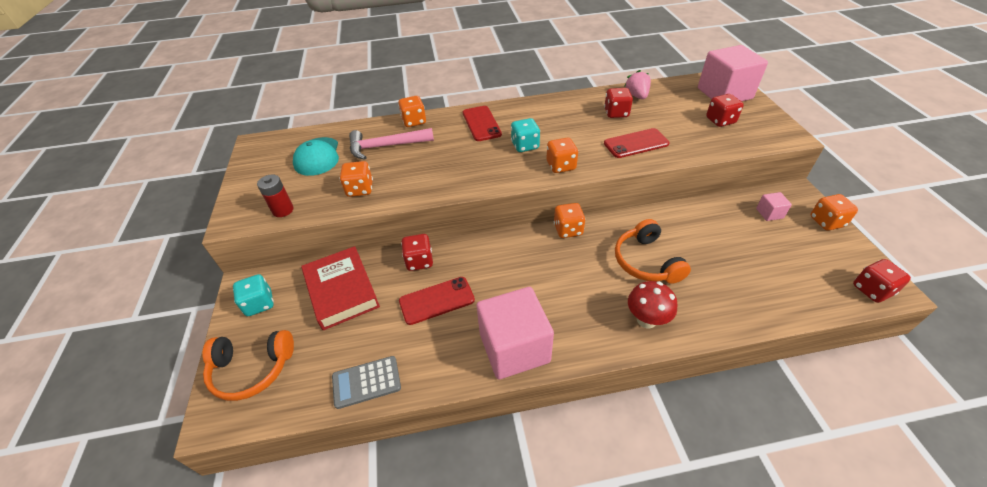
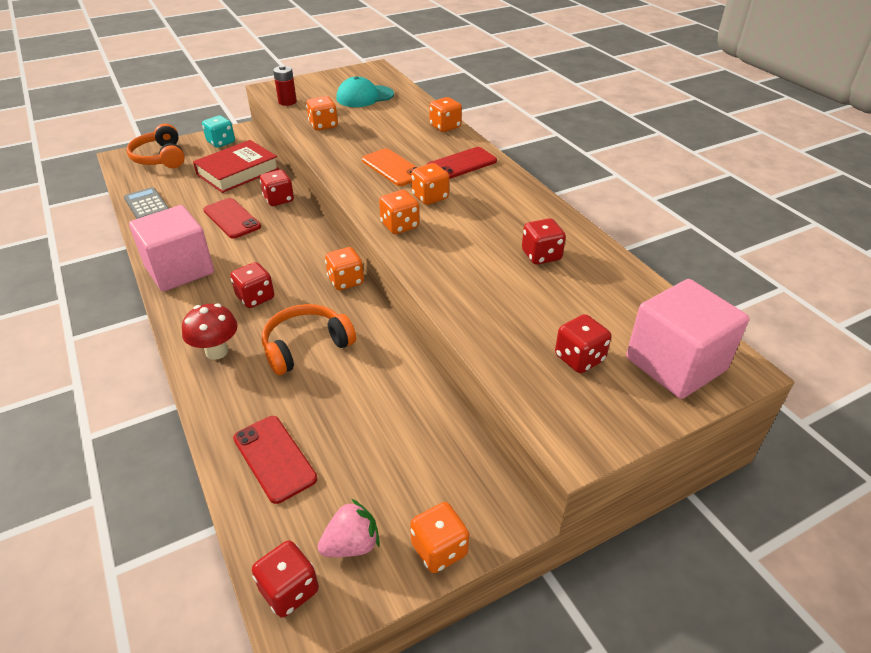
camera: 70 degrees right, 5 degrees down
(386, 146) = (394, 122): pink hammer -> none
(468, 157) = (393, 168): none -> orange phone
(525, 145) = (430, 197): turquoise dice -> orange dice
(576, 289) = (255, 298): none -> red dice
(636, 96) = (602, 270): pink strawberry -> pink strawberry (352, 544)
(636, 143) = (473, 277): red phone -> red phone (274, 458)
(769, 213) = (436, 472): pink cube -> none

